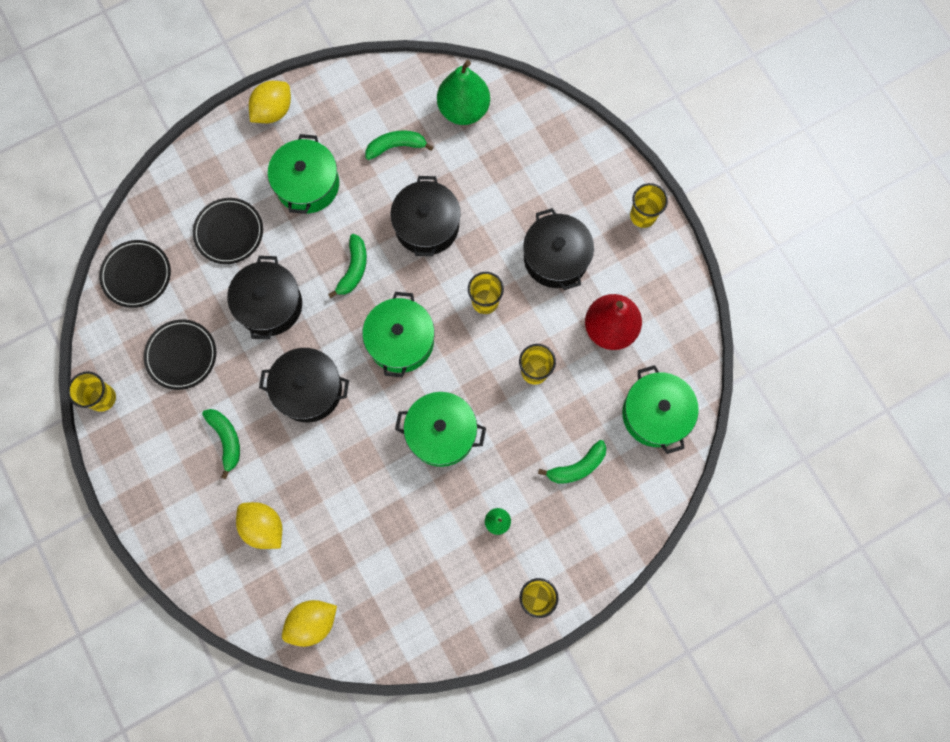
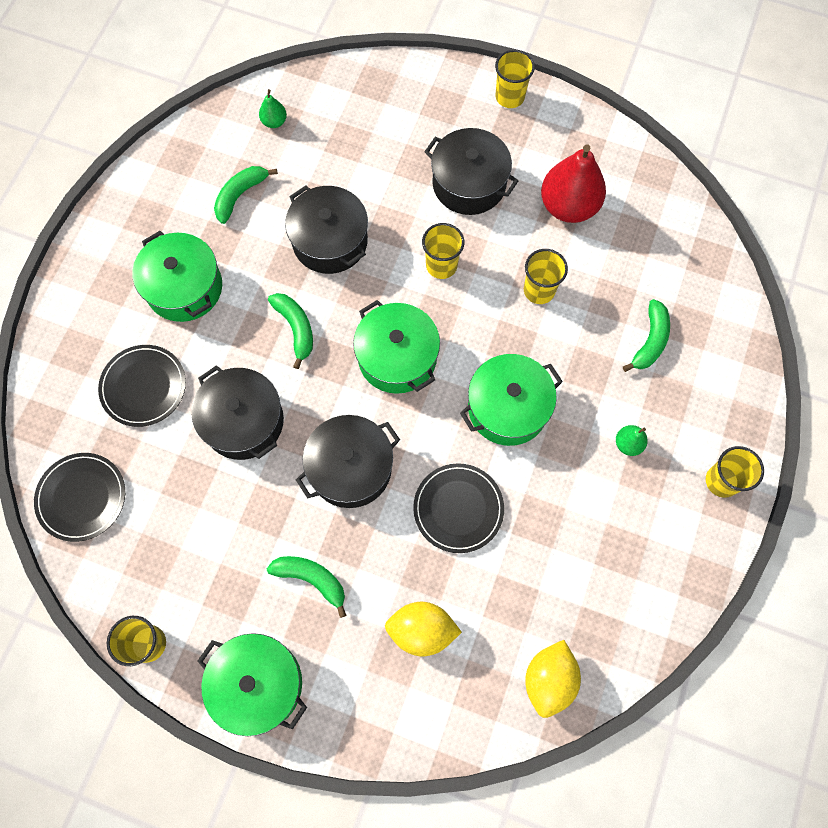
camera: 40 degrees left, 5 degrees down
(181, 355) = (195, 537): black plate -> black plate (458, 508)
(273, 111) = (92, 248): yellow lemon -> none
(463, 109) = (274, 122): green pear -> green pear, size x0.45
(655, 414) = (671, 246): green pot -> green pot (258, 684)

